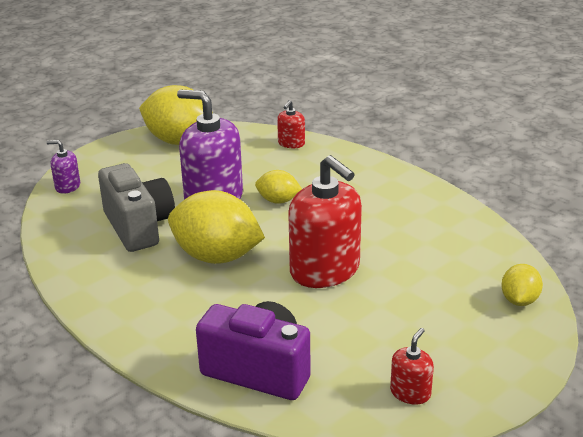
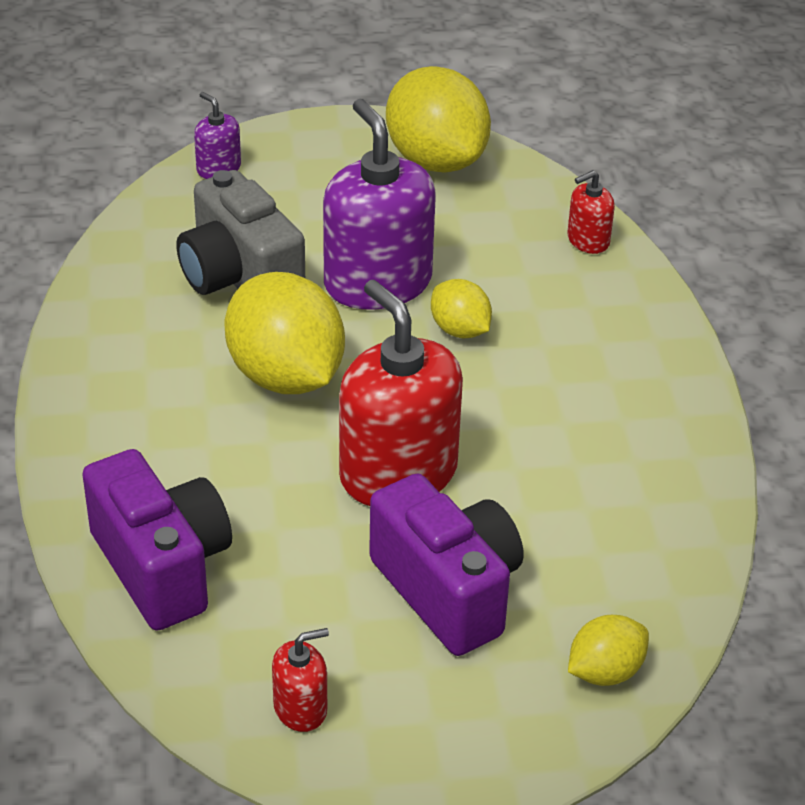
camera: 35 degrees right, 10 degrees up
(139, 227) = (240, 278): grey camera -> grey camera turned 135 degrees clockwise
(325, 270) = (398, 473): red soap dispenser -> red soap dispenser turned 150 degrees clockwise
(411, 305) = (448, 591): none -> purple camera

